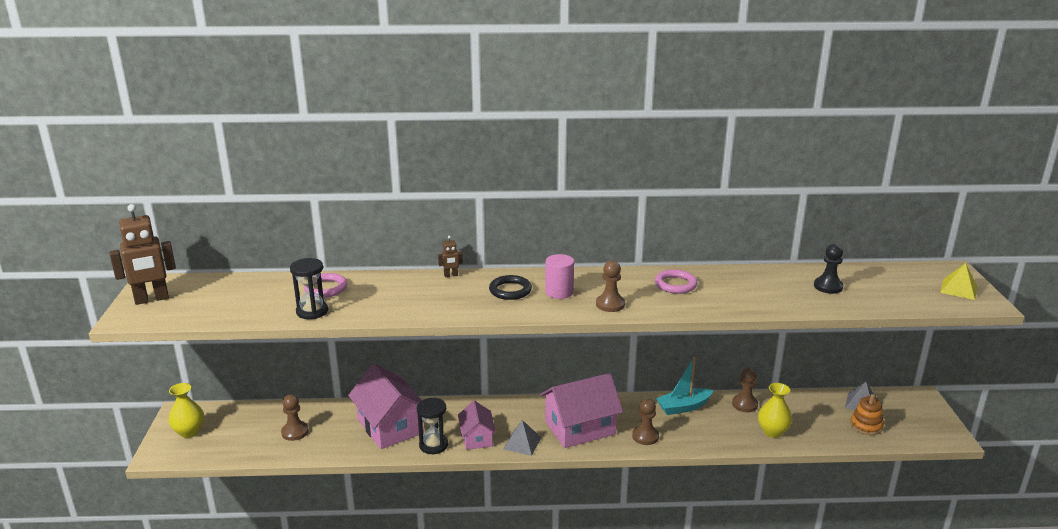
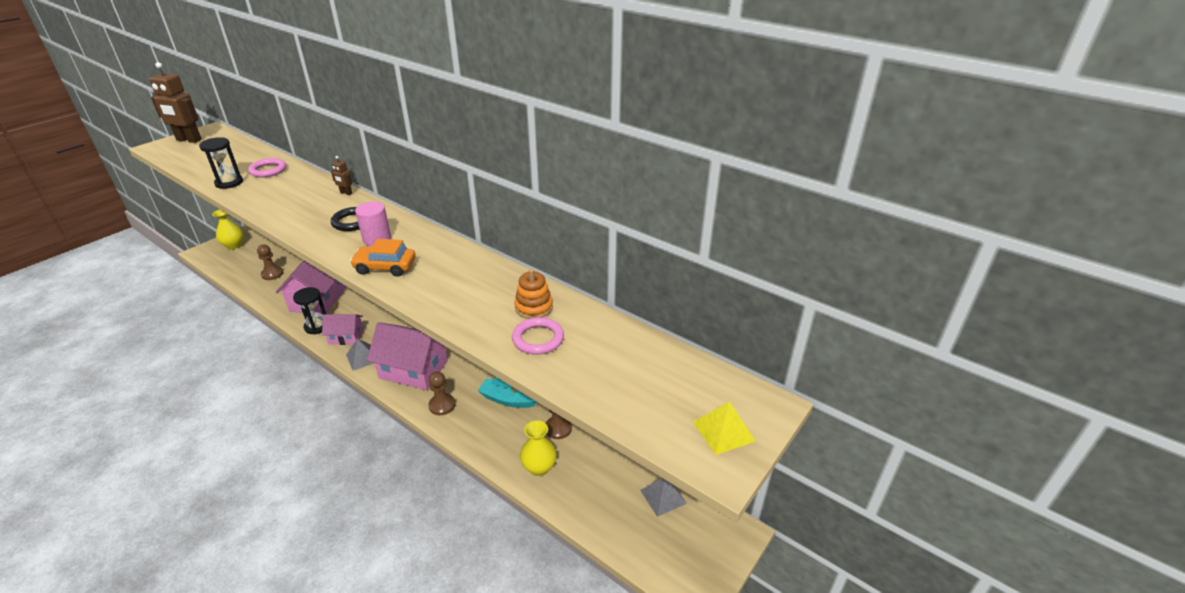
camera: 40 degrees right, 10 degrees up
(477, 438) = (346, 336): pink house -> pink house turned 60 degrees clockwise
(610, 304) = (385, 267): brown pawn -> orange car
(675, 284) = (466, 275): pink ring -> pink ring (538, 339)
(828, 286) = (587, 348): black pawn -> none
(866, 426) = (630, 521): orange stacking toy -> orange stacking toy (534, 307)

